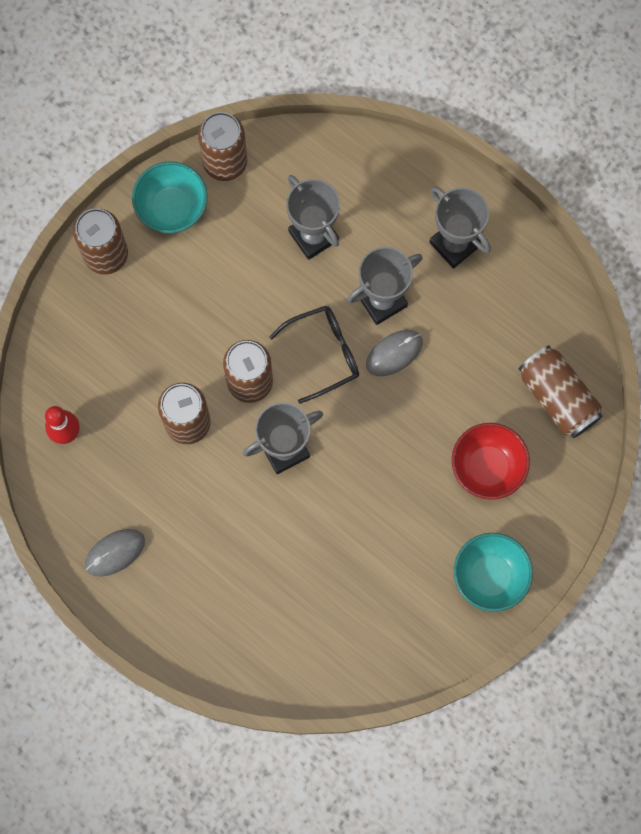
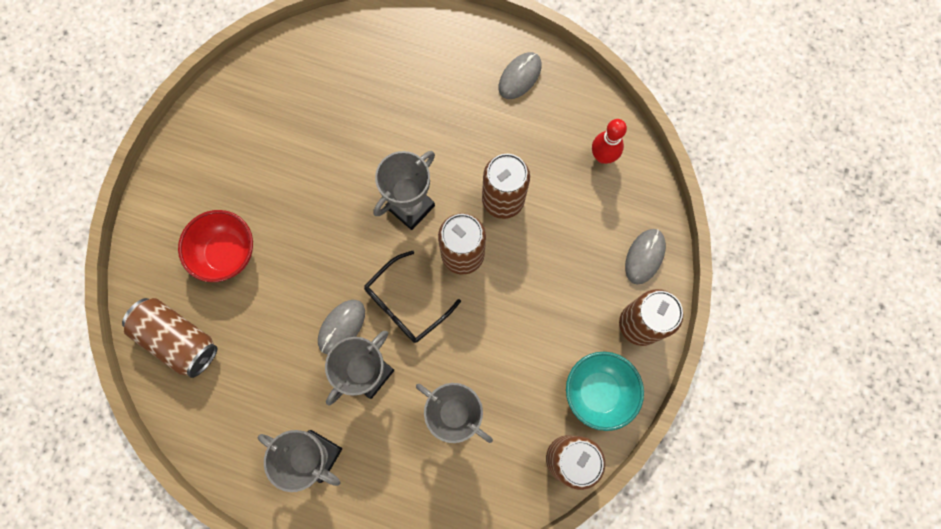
camera: 160 degrees right, 0 degrees up
(71, 316) = (644, 256): none -> grey mouse
(489, 576) = (200, 163): turquoise bowl -> none

